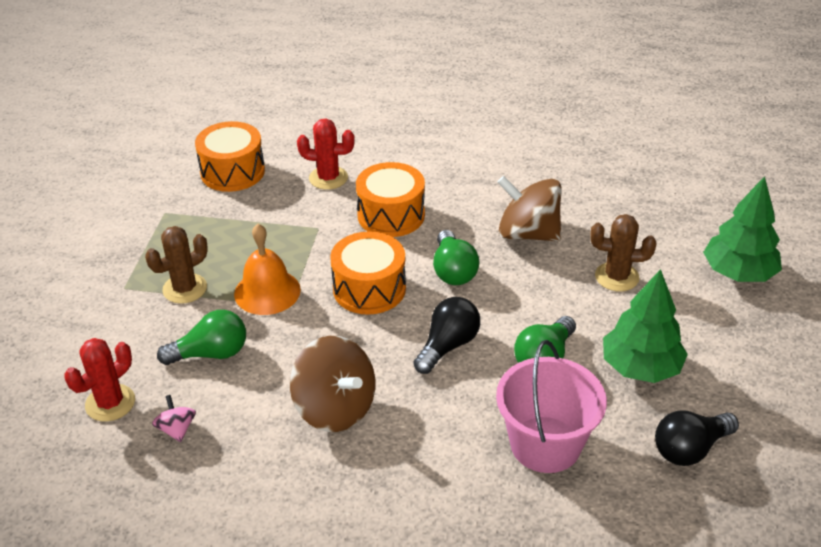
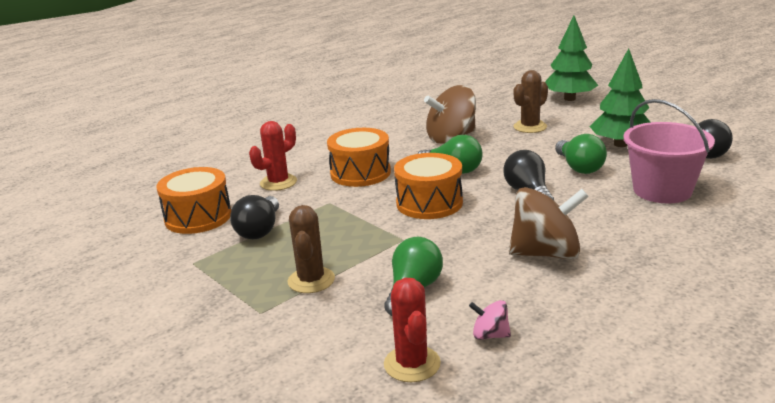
camera: 50 degrees left, 15 degrees down
(238, 217) = (259, 230): none -> black light bulb
(267, 291) = (372, 243): orange bell -> none

